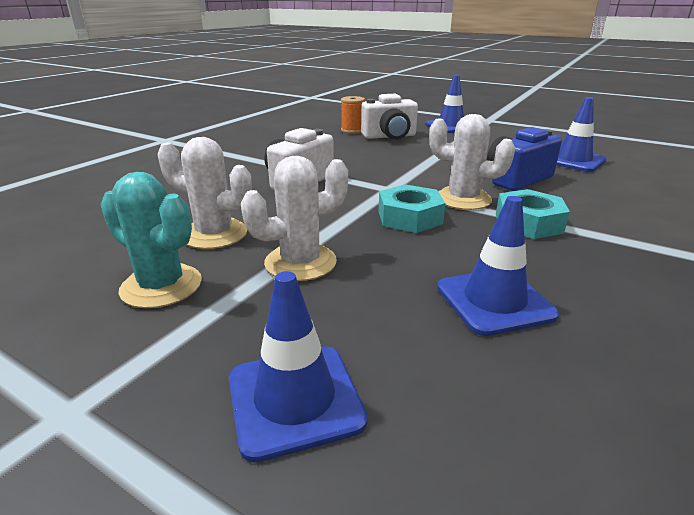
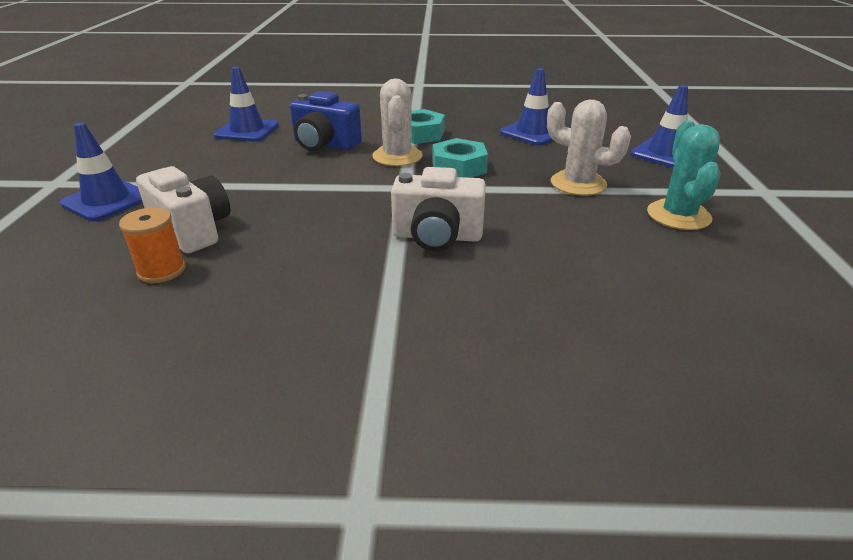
camera: 120 degrees left, 5 degrees up
(214, 234) = (598, 229): white cactus -> none

